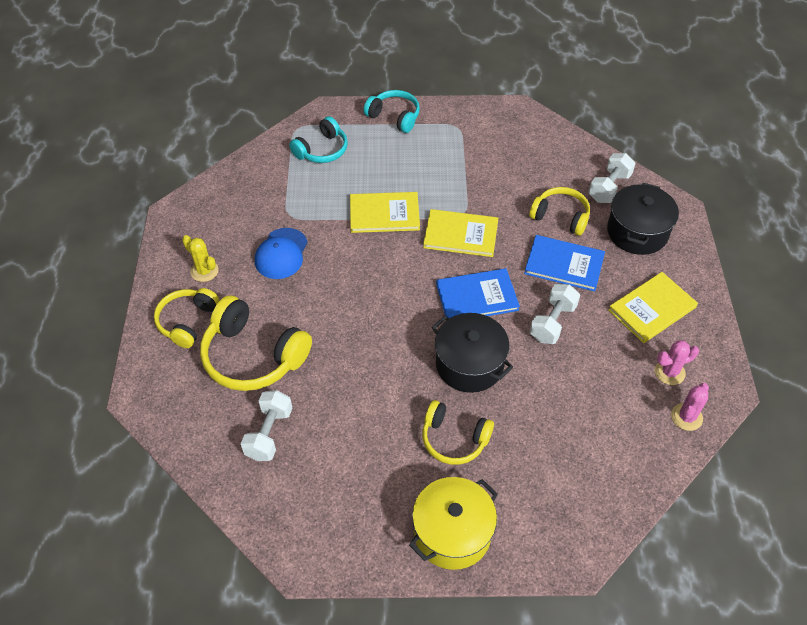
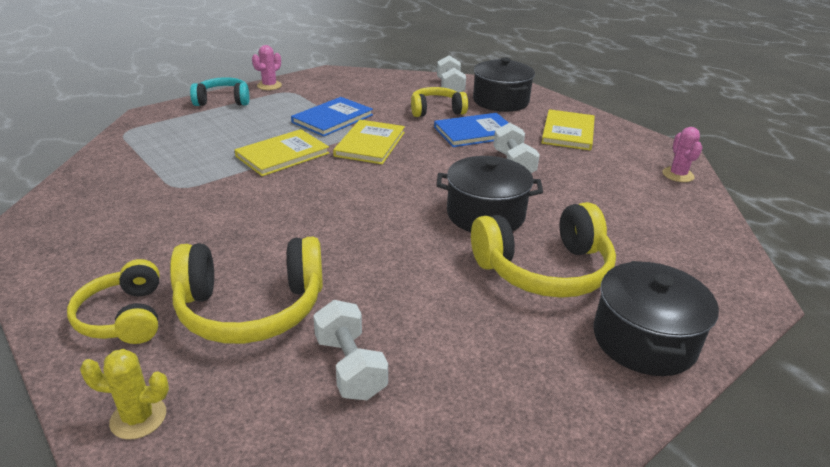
camera: 40 degrees left, 20 degrees down
(204, 271) = (107, 264): yellow cactus -> yellow cactus (138, 418)
(281, 254) = (198, 216): blue cap -> none
(322, 150) = (169, 137): turquoise headphones -> none
(452, 533) = (644, 340): yellow pot -> black pot
(454, 439) = (544, 269): yellow headphones -> yellow headphones, size x1.59
(461, 234) = (370, 144): yellow book -> yellow book turned 45 degrees counterclockwise
(477, 297) = (433, 173): blue book -> blue book (332, 118)
(669, 372) = (630, 157): pink cactus -> pink cactus (269, 86)

